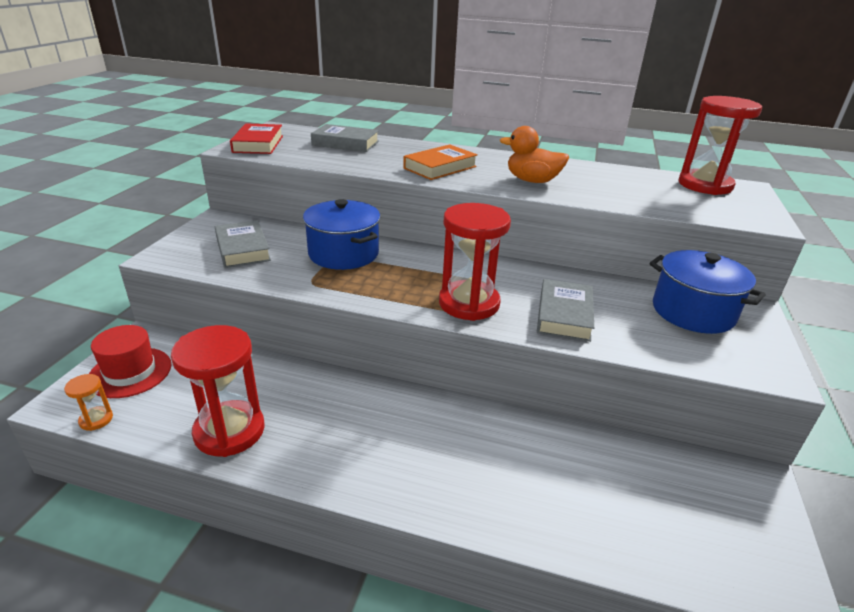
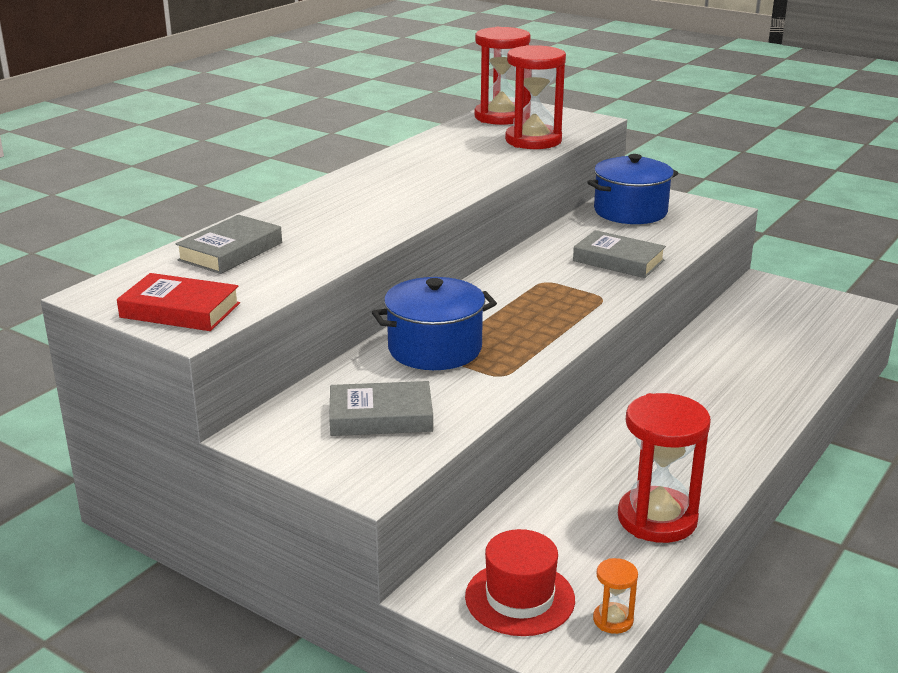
camera: 70 degrees left, 5 degrees down
(440, 167) = (375, 211): orange book -> none
(469, 303) = (582, 297): red hourglass -> red hourglass (533, 140)
(532, 181) = (448, 177): orange duck -> none

